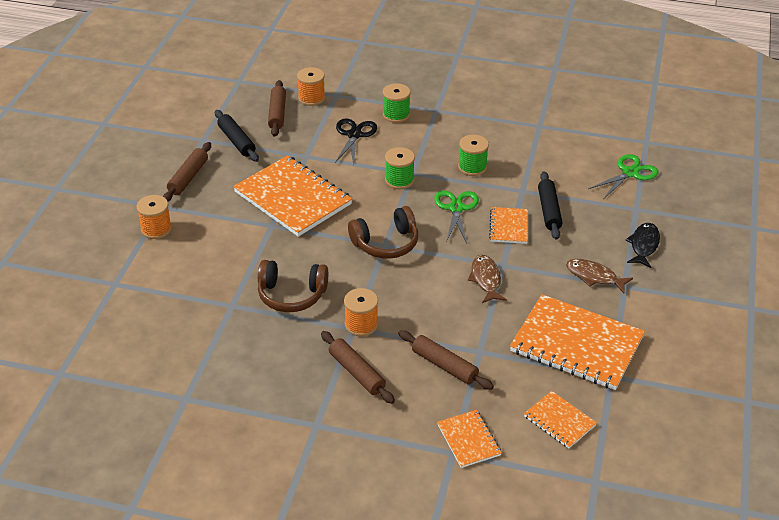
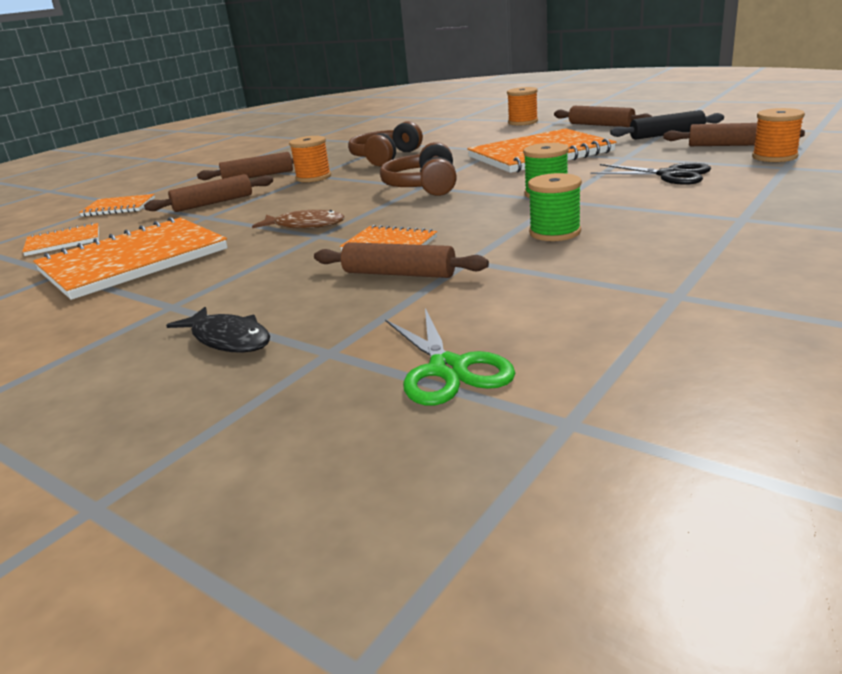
camera: 115 degrees right, 15 degrees down
(396, 115) = (726, 195): green spool -> none
(456, 208) = (459, 218): green scissors -> none
(549, 211) = (399, 274): black rolling pin -> brown rolling pin
(594, 277) = (220, 287): brown fish -> none

